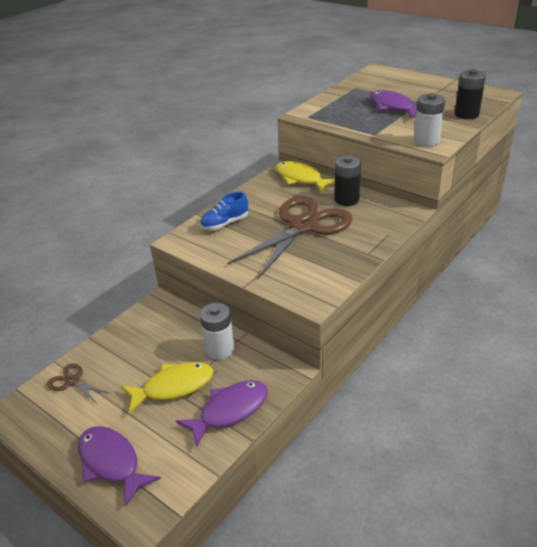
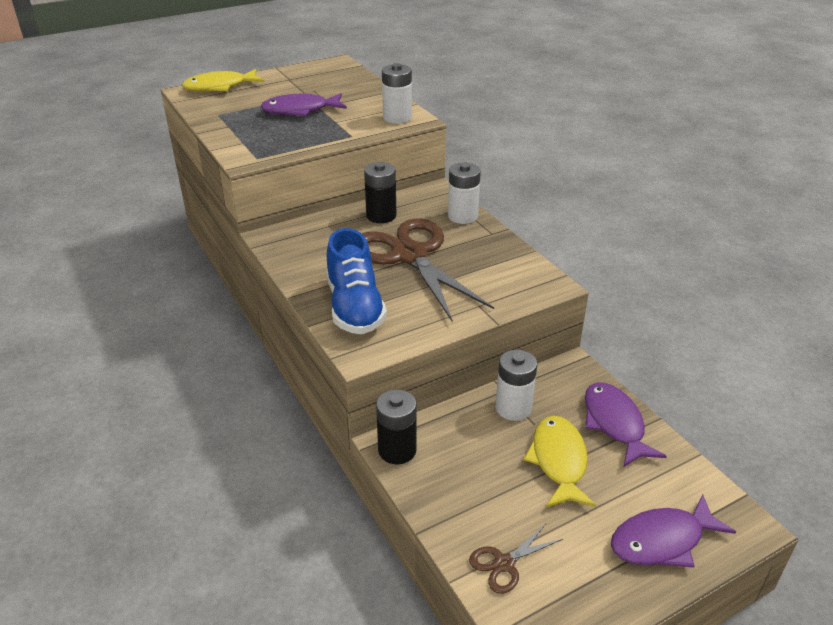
camera: 70 degrees left, 0 degrees up
(225, 224) = (355, 307): blue shoe -> blue shoe, size x1.61
(301, 179) = (305, 230): yellow fish -> yellow fish (220, 87)
(380, 233) = (462, 216): none -> white battery
(466, 114) = (364, 87): black battery -> black battery (397, 450)

